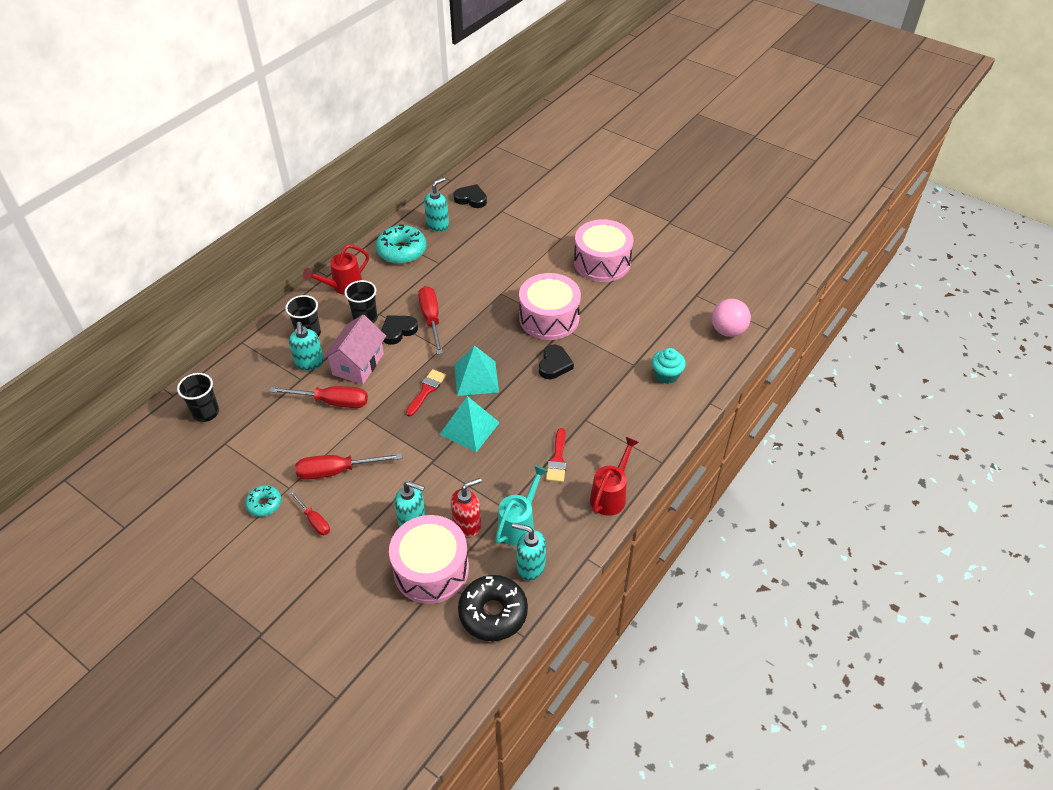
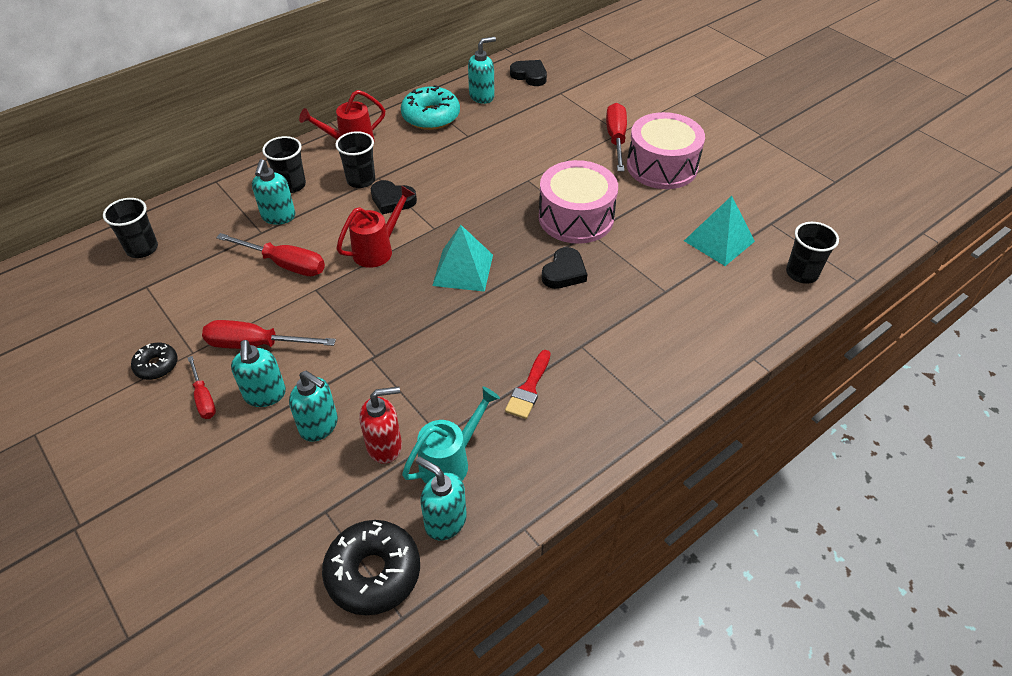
camera: 15 degrees right, 0 degrees up
(264, 504) = (156, 365): turquoise donut -> black donut
(358, 364) = (332, 228): pink house -> none
(361, 507) = (265, 395): none -> turquoise soap dispenser
(398, 331) = (392, 200): black heart -> black heart turned 135 degrees counterclockwise
(426, 390) = (398, 272): red brush -> none
(431, 319) = (435, 194): red screwdriver -> red screwdriver (616, 139)
(431, 569) = (317, 494): pink drum -> none
(469, 428) = (432, 327): turquoise pyramid -> turquoise pyramid (719, 241)
(610, 495) = (583, 450): red watering can -> red watering can (377, 250)
(666, 375) = (704, 312): turquoise cupcake -> none
(727, 331) = (802, 273): pink ball -> black cup

